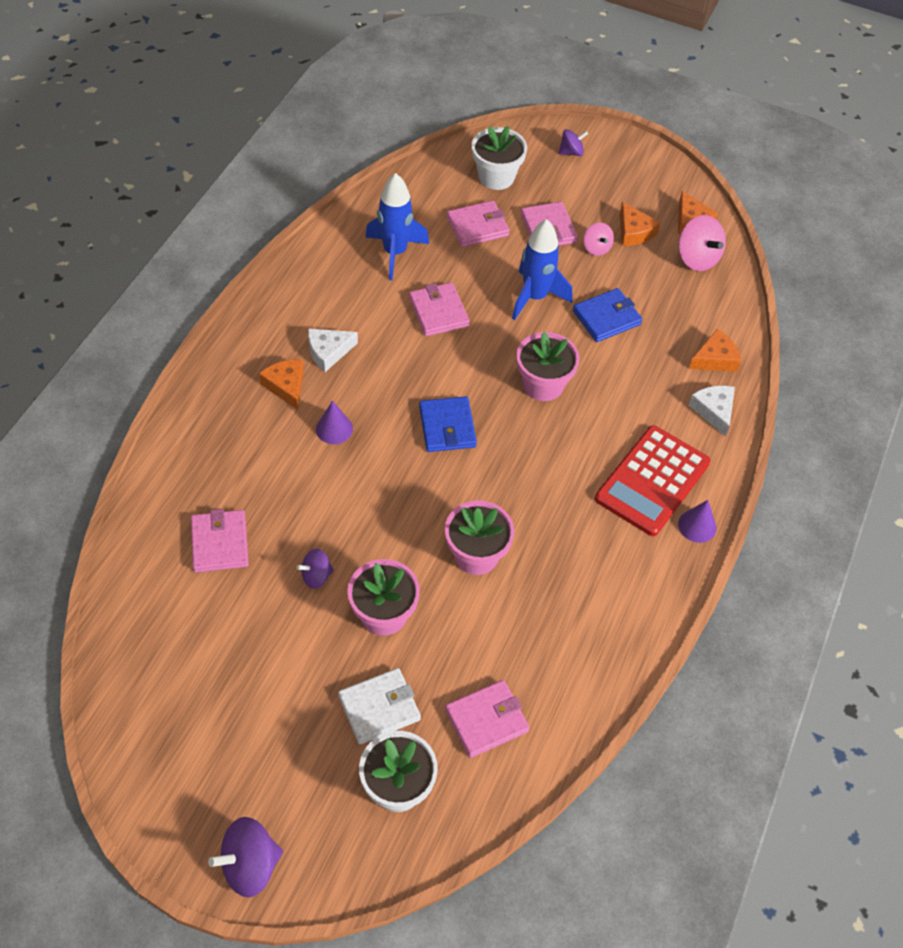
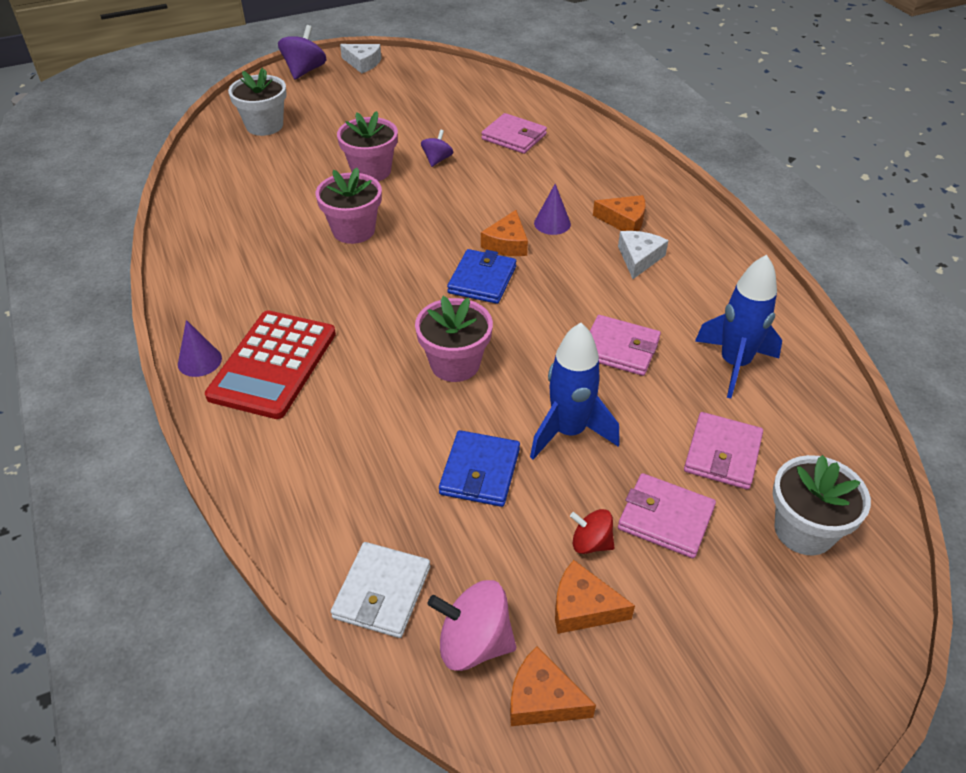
camera: 135 degrees right, 10 degrees down
(379, 708) = (316, 141): white wallet -> white wallet (382, 592)
(447, 427) = (482, 280): blue wallet -> blue wallet turned 75 degrees clockwise
(486, 720) = (245, 172): pink wallet -> none
(571, 152) = (802, 658): purple spinning top -> none
(596, 248) = (591, 543): pink spinning top -> red spinning top
(652, 481) = (273, 364): red calculator -> red calculator turned 150 degrees counterclockwise
(713, 411) = (273, 468): white cheese -> white cheese (363, 63)
(715, 359) = (323, 525): orange cheese -> orange cheese (507, 243)

